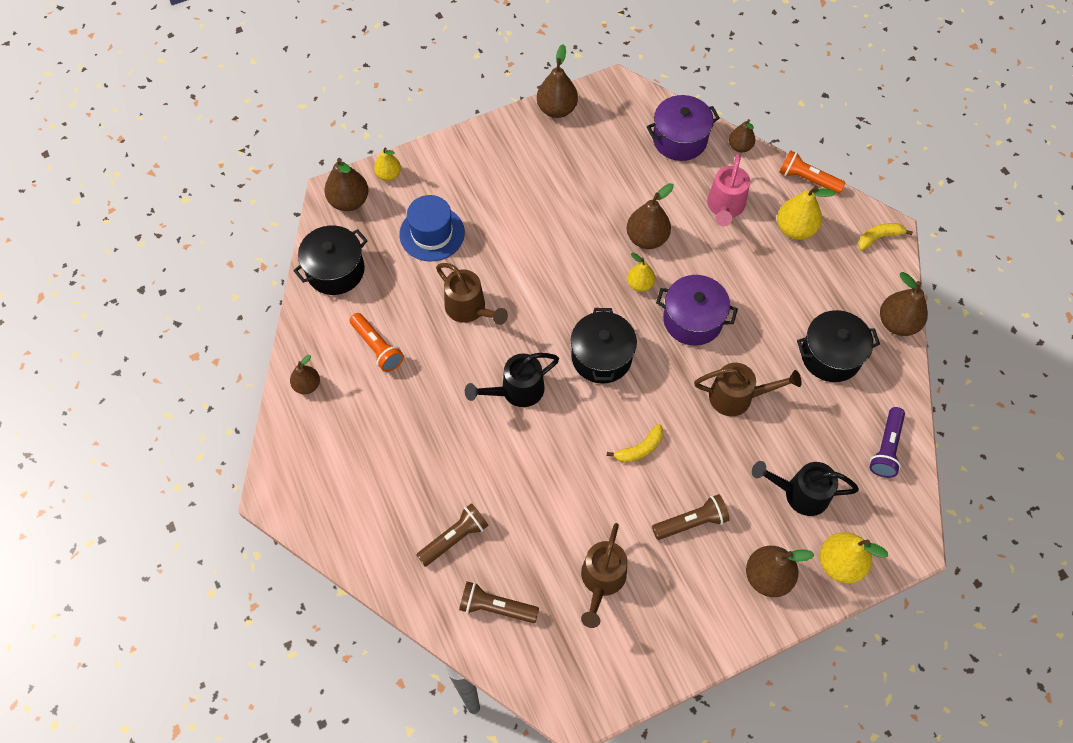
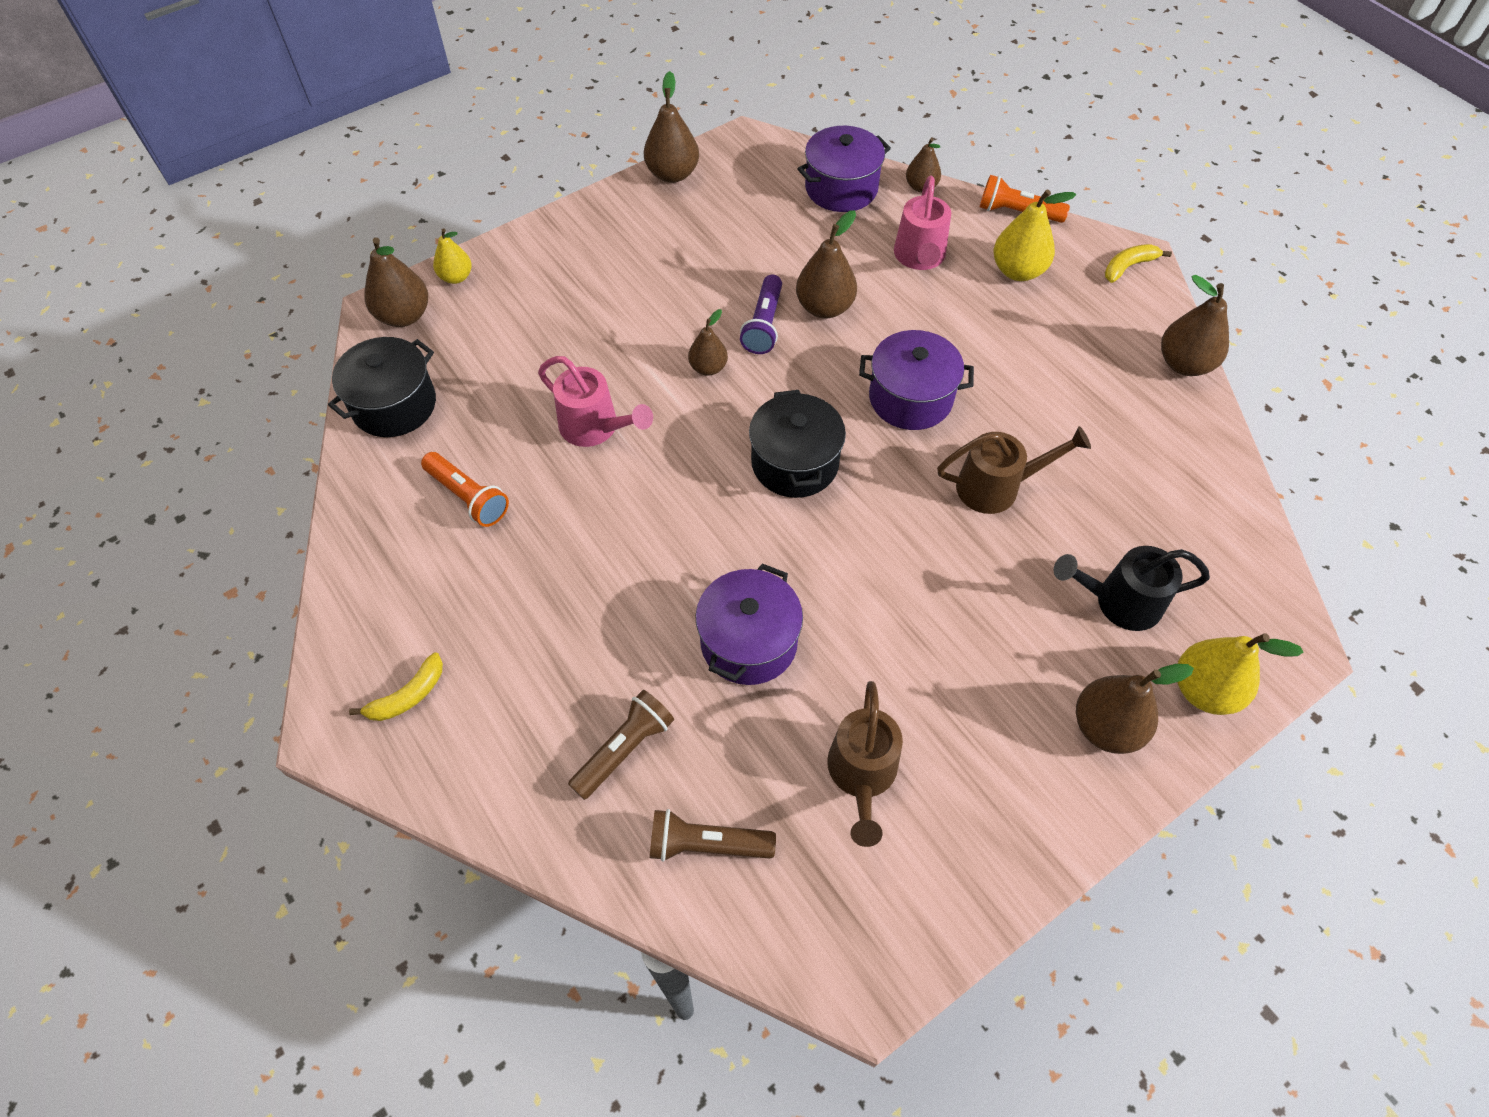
camera: 10 degrees left, 5 degrees down
(307, 385) = (368, 564): brown pear -> brown pear (708, 368)
(432, 233) = (527, 340): blue hat -> none
(469, 309) = (595, 428): brown watering can -> pink watering can
(516, 391) = (681, 525): black watering can -> none
(546, 480) = (749, 642): none -> purple pot
(639, 449) = (876, 577): yellow banana -> yellow banana (408, 696)
(640, 284) = (828, 364): yellow pear -> none
(691, 522) = (975, 667): brown flashlight -> none
(830, 356) = (1108, 416): black pot -> none
(886, 448) = (1219, 522): purple flashlight -> purple flashlight (764, 325)

